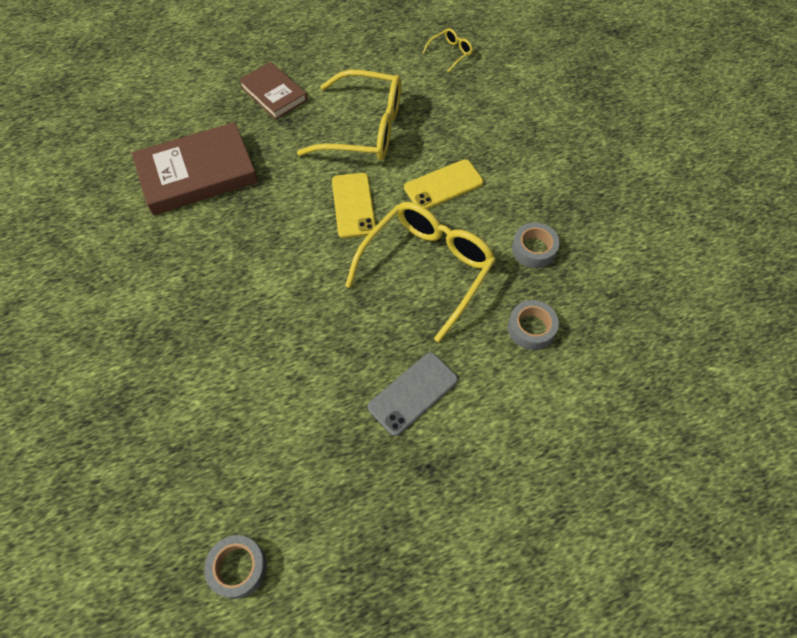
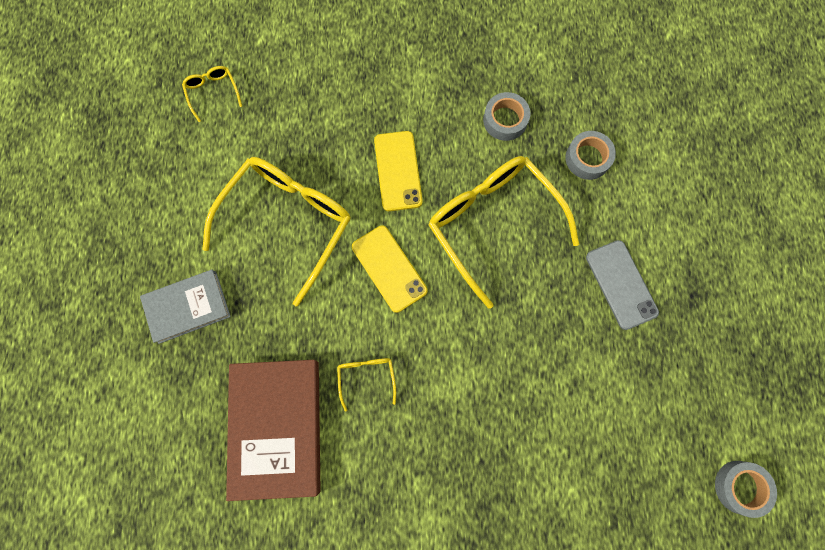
camera: 70 degrees left, 15 degrees up
(254, 218) = (366, 378): none -> yellow glasses
(274, 94) = (187, 307): brown book -> grey book
(353, 205) = (389, 268): yellow phone -> yellow phone turned 45 degrees clockwise

